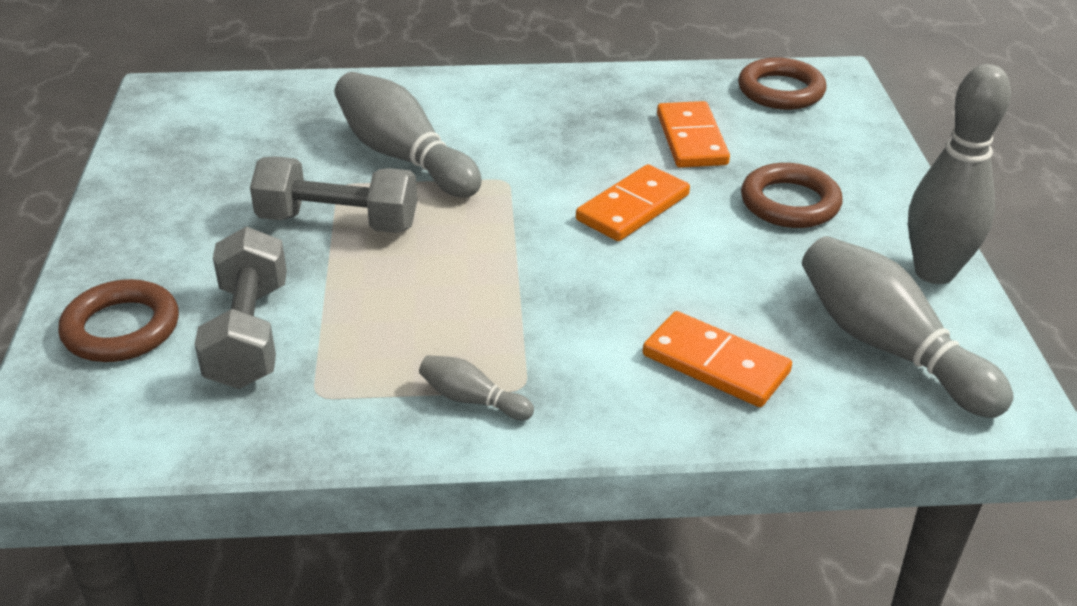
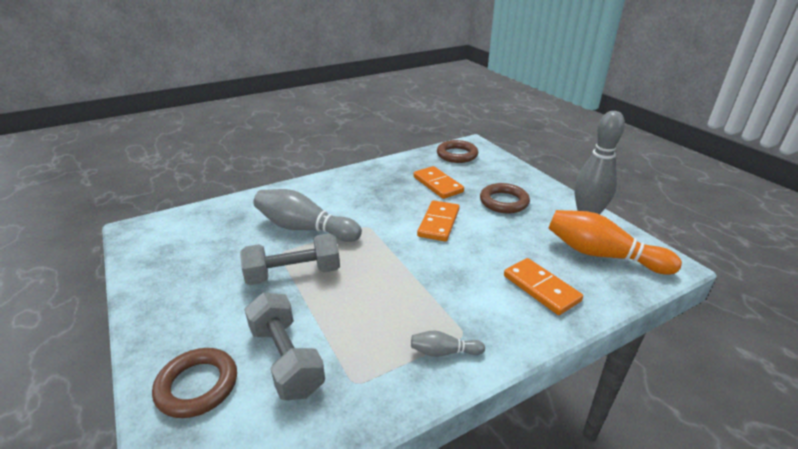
camera: 25 degrees left, 5 degrees down
(715, 364) = (541, 288): orange domino -> orange domino turned 45 degrees clockwise
(888, 347) = (602, 255): grey bowling pin -> orange bowling pin

